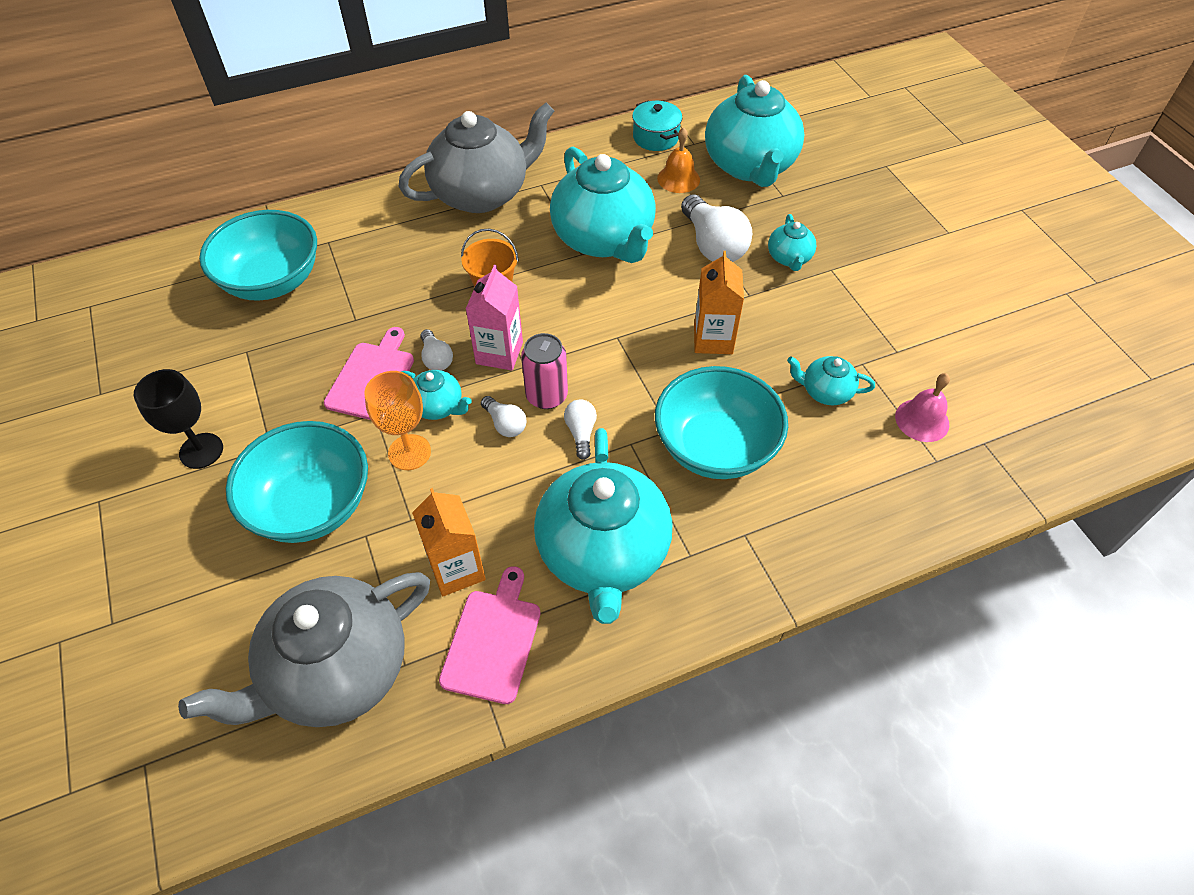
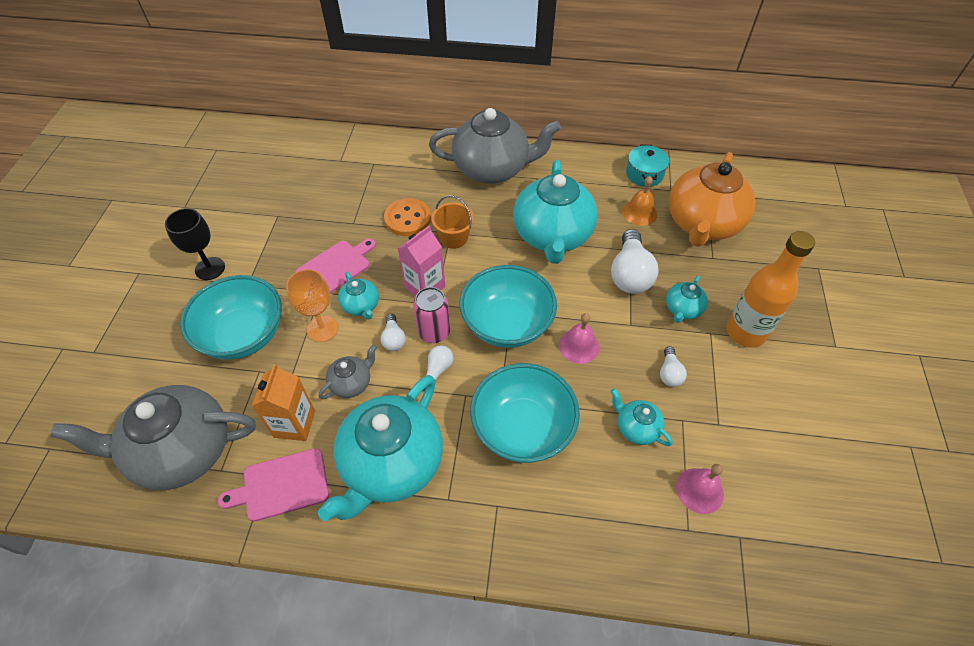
camera: 30 degrees right, 0 degrees up
(272, 281) = (323, 176): turquoise bowl -> turquoise bowl (507, 324)
(421, 287) = (407, 219): none -> orange button
(436, 358) = (383, 272): white light bulb -> white light bulb (669, 373)
(492, 493) = (351, 383): none -> grey teapot
(493, 640) = (281, 485): pink cutting board -> pink cutting board turned 150 degrees counterclockwise
(713, 339) = (579, 346): orange carton -> pink bell
(750, 166) = (702, 224): turquoise teapot -> orange teapot
(862, 254) = (745, 332): none -> orange bottle

